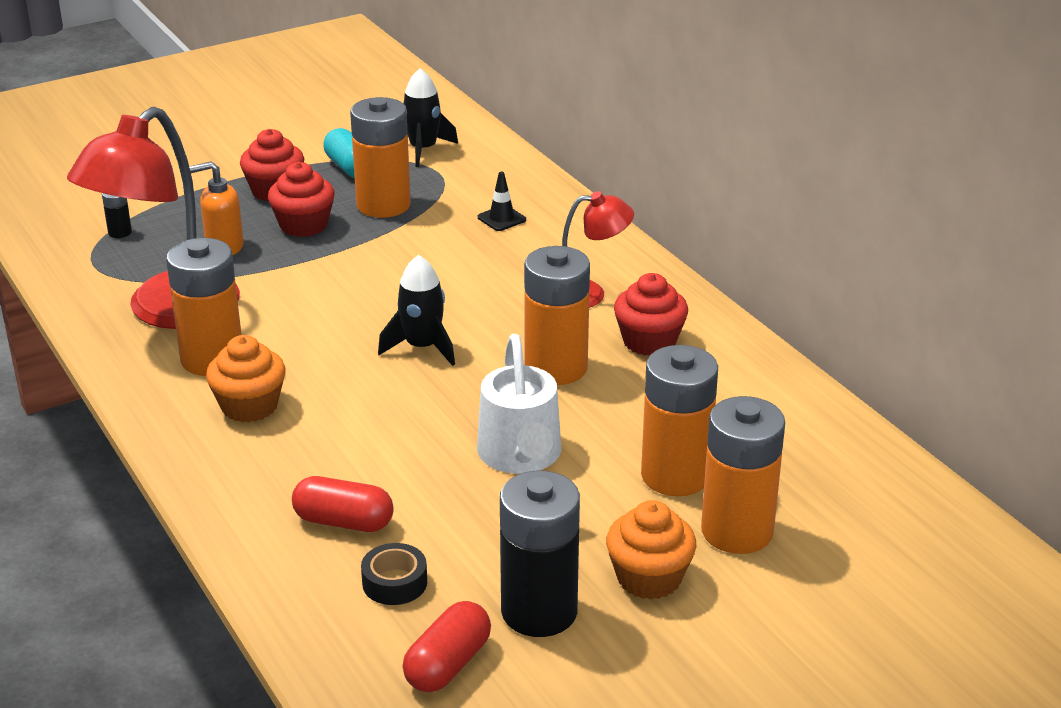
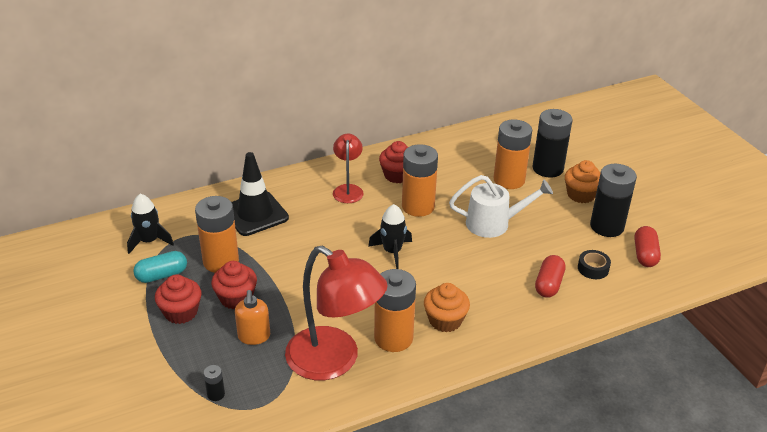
camera: 85 degrees left, 5 degrees up
(448, 664) = (645, 254): red capsule -> red capsule turned 60 degrees clockwise
(501, 219) = (255, 214): black traffic cone -> black traffic cone, size x2.30
(737, 531) = (547, 168): orange battery -> black battery

